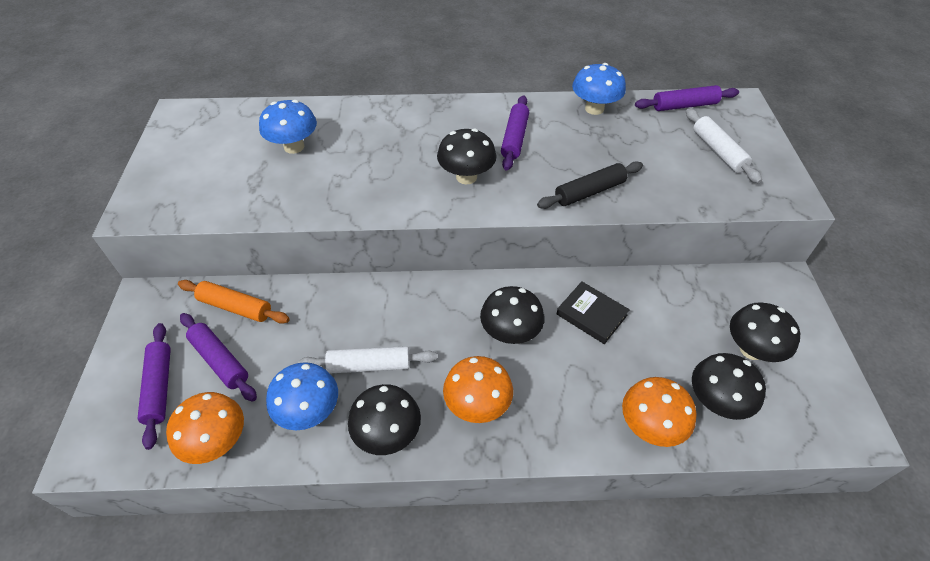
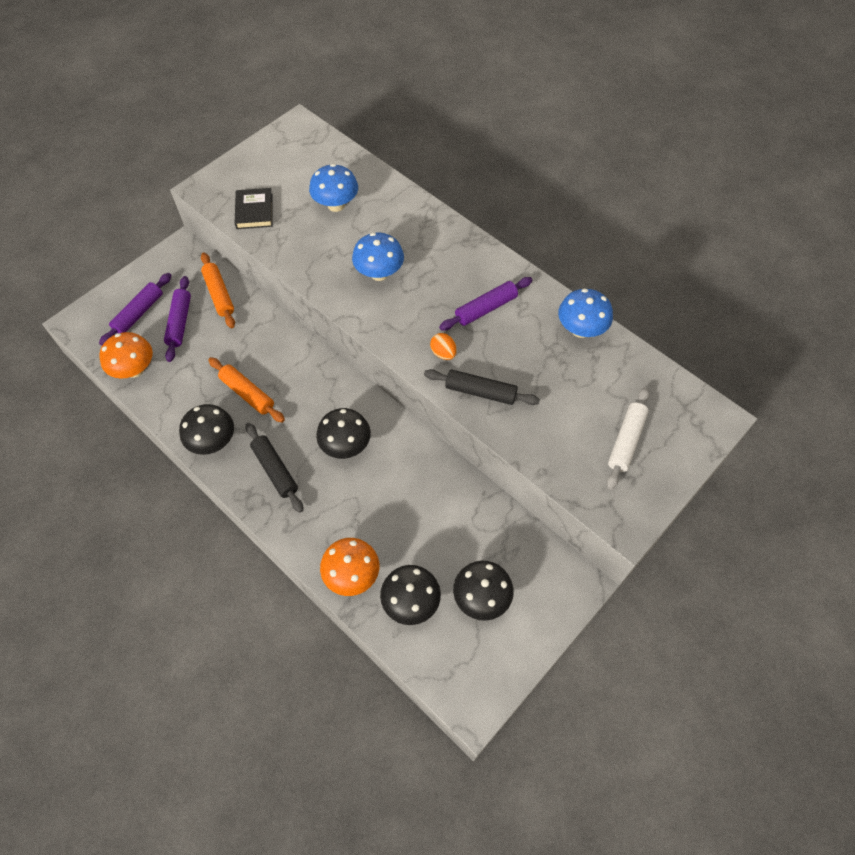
camera: 45 degrees right, 10 degrees up
(309, 411) = (190, 393): blue mushroom -> blue mushroom (379, 273)
(369, 365) = (247, 393): white rolling pin -> orange rolling pin
(466, 177) = (414, 313): black mushroom -> none
(477, 405) = (275, 470): orange mushroom -> black rolling pin
(527, 187) = (443, 353): none -> orange egg
(591, 315) = (409, 480): black book -> black book (254, 211)
(684, 106) = (660, 383): purple rolling pin -> none

